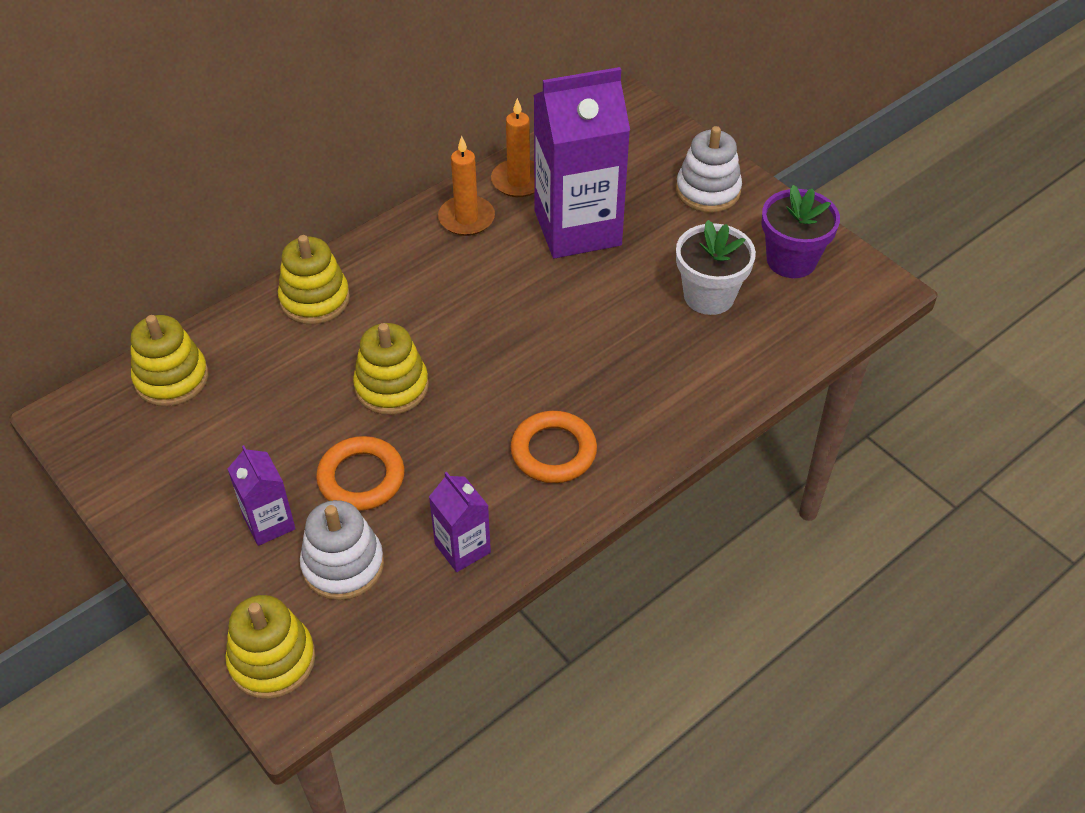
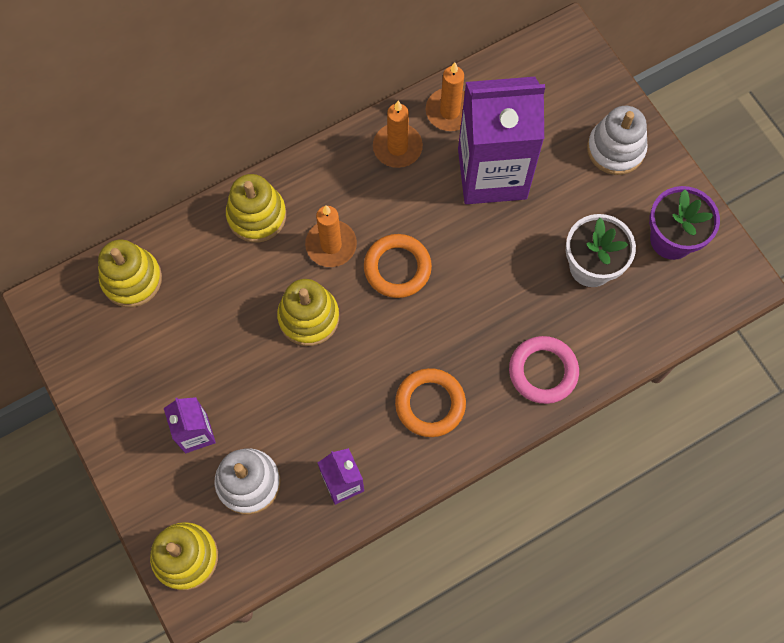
camera: 10 degrees right, 20 degrees up
(361, 478) = (272, 403): orange ring -> orange ring (397, 268)
(406, 315) = (331, 245): none -> orange candle
(679, 401) = (543, 371): none -> pink ring

